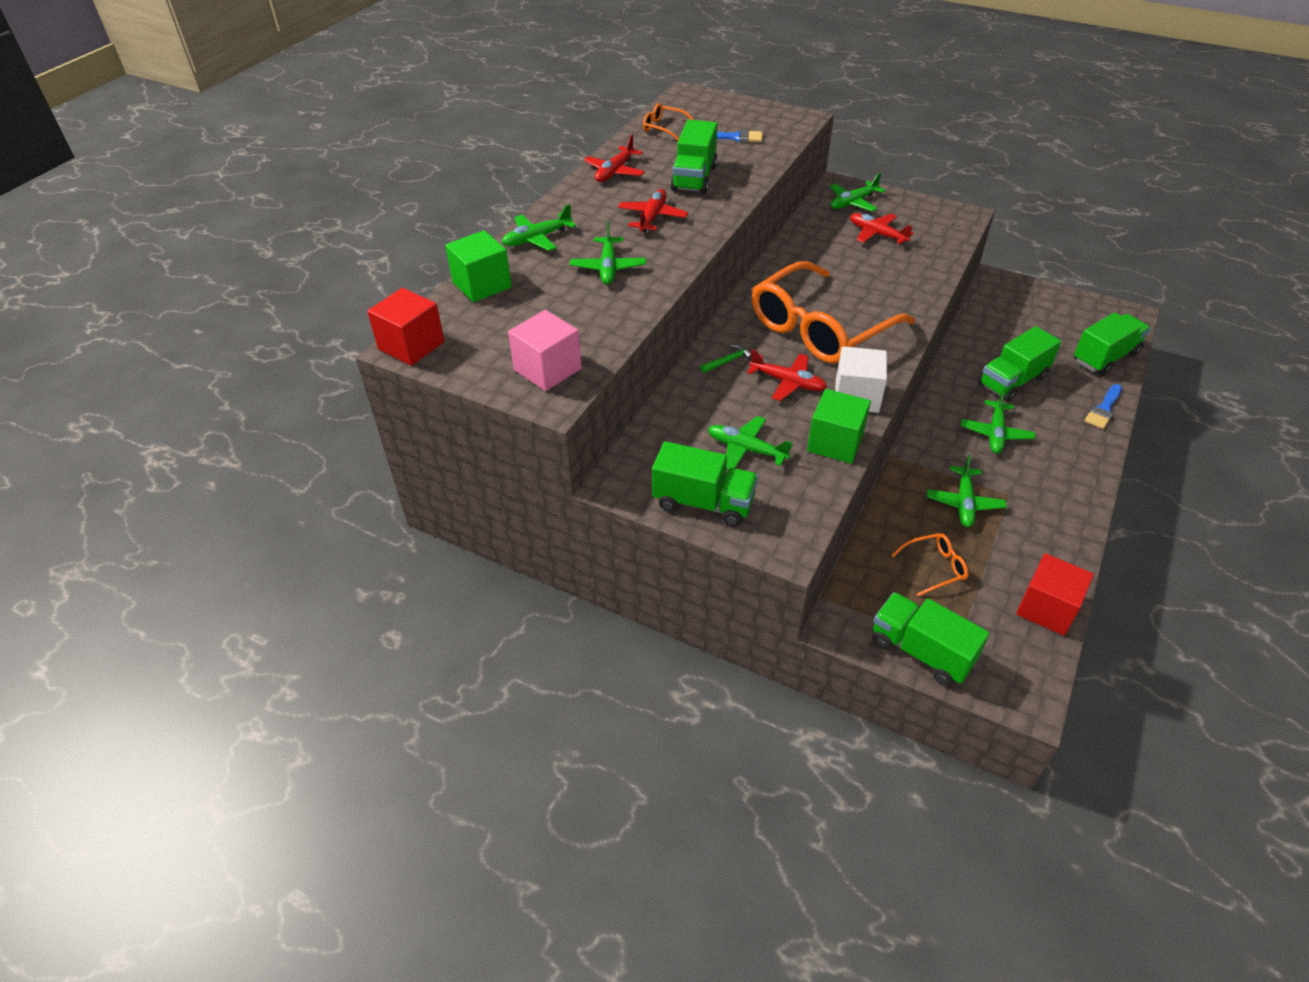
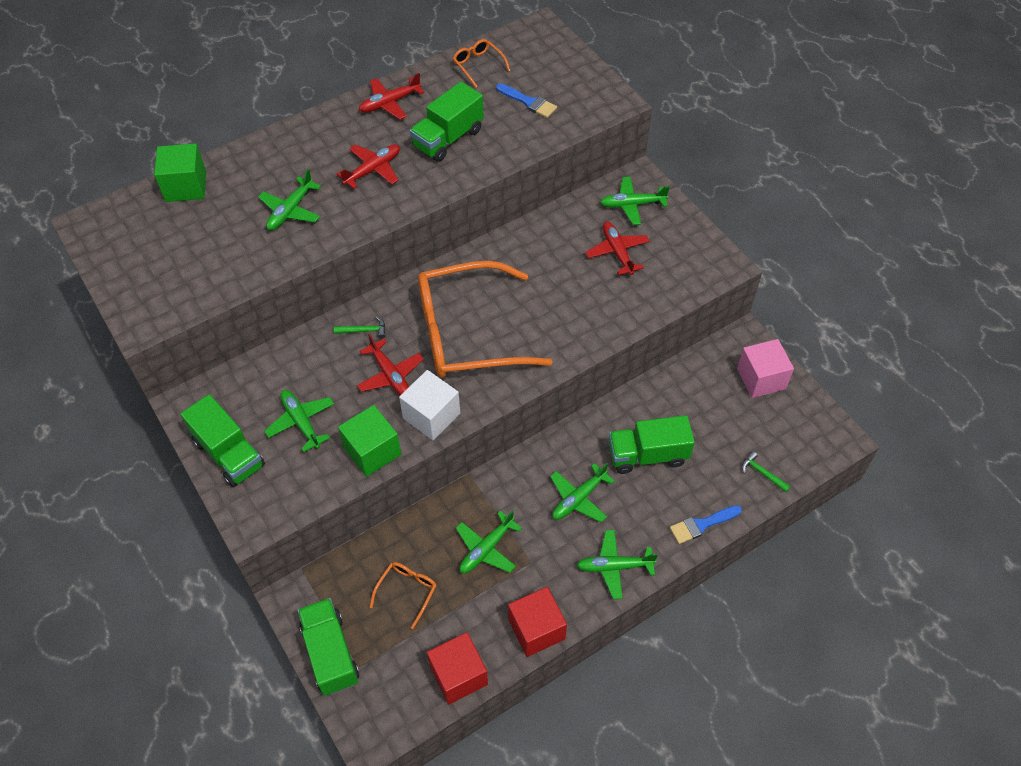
camera: 30 degrees right, 10 degrees up
(411, 345) = (92, 225): red cube -> red cube (536, 629)
(537, 239) = (265, 154): green plane -> green plane (614, 566)
(547, 369) = (161, 293): pink cube -> pink cube (761, 379)
(934, 567) = (406, 592): orange glasses -> orange glasses turned 75 degrees counterclockwise
(1105, 357) = (762, 473): green truck -> green hammer

